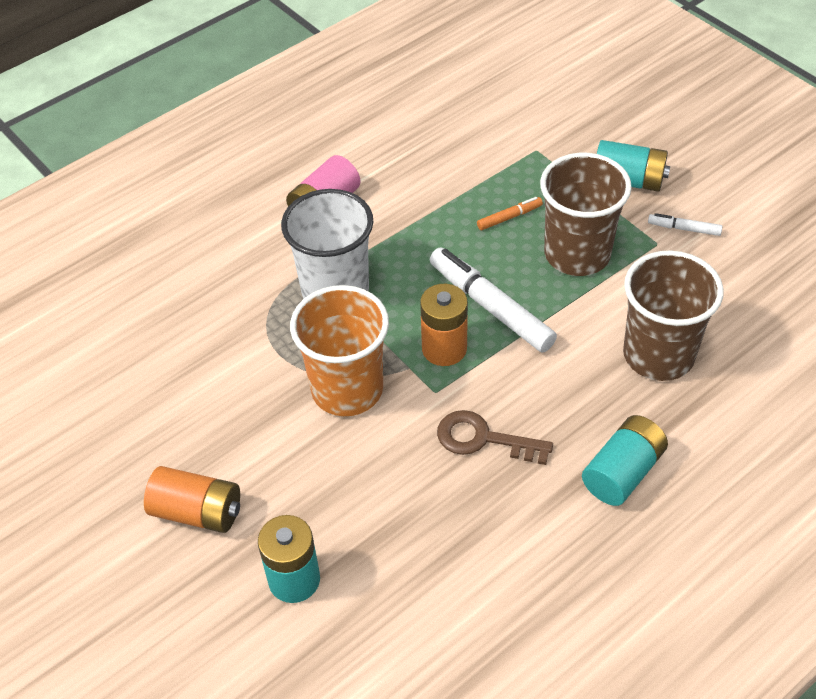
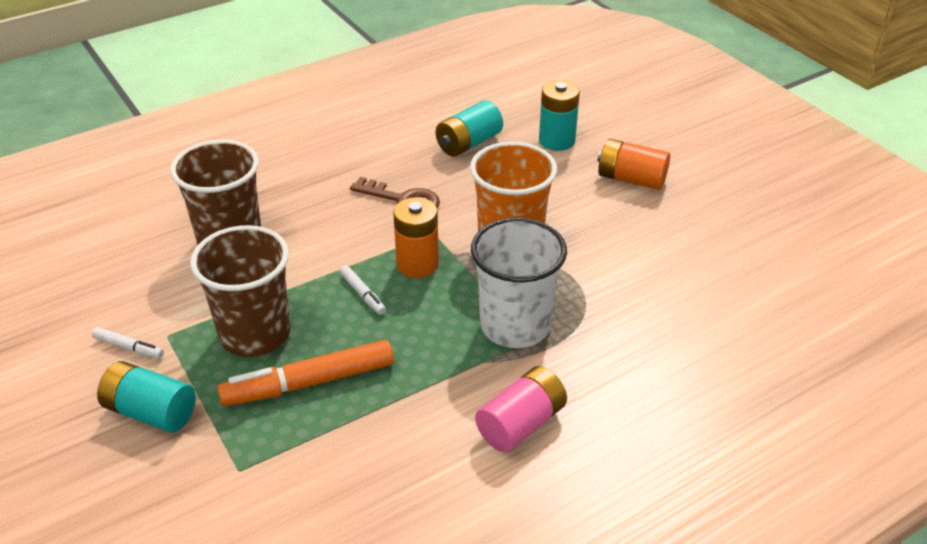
camera: 175 degrees left, 10 degrees down
(491, 306) = (362, 294): white marker -> white marker, size x0.47
(509, 217) = (309, 382): orange marker -> orange marker, size x2.11
(622, 472) = (304, 172): turquoise battery -> turquoise battery (468, 143)

